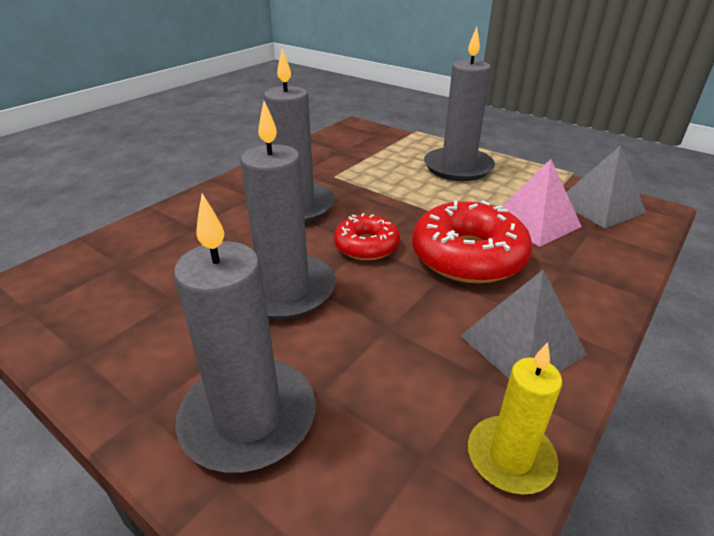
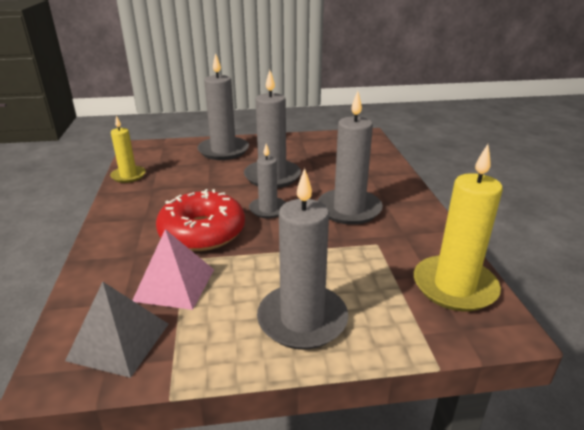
camera: 135 degrees right, 5 degrees down
(341, 142) = (454, 286): none -> yellow candle
(366, 246) = (268, 209): red donut -> grey candle
(521, 345) = (141, 205): grey pyramid -> none

